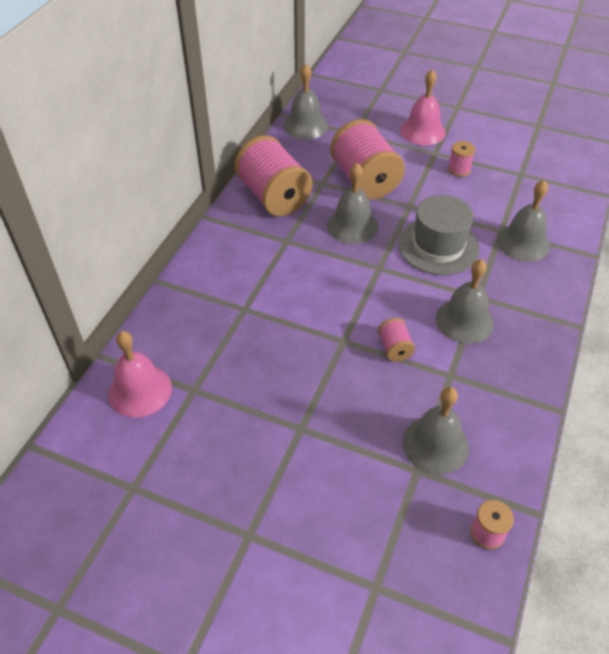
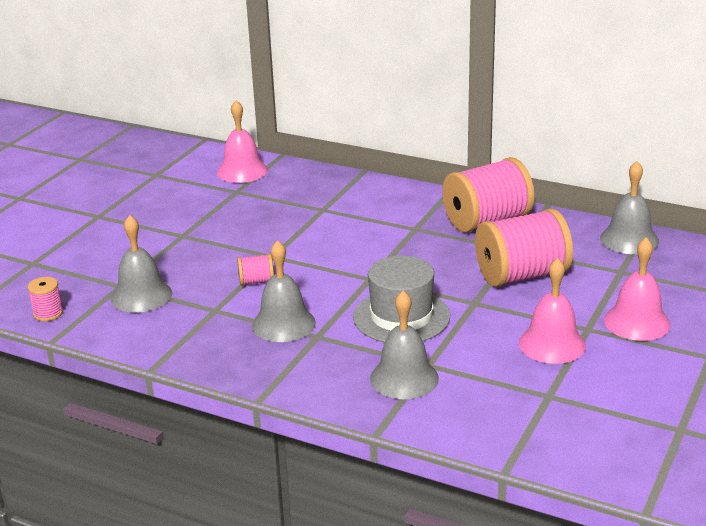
camera: 95 degrees right, 20 degrees down
(352, 225) = (438, 265): grey bell -> none
(459, 169) = (552, 344): pink spool -> pink bell

